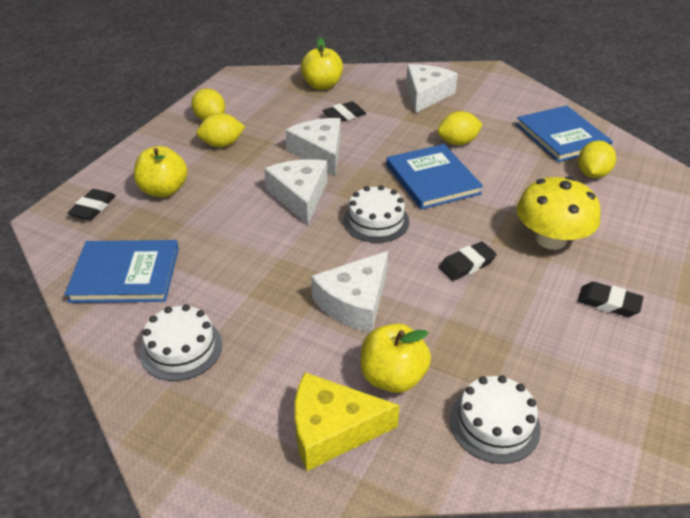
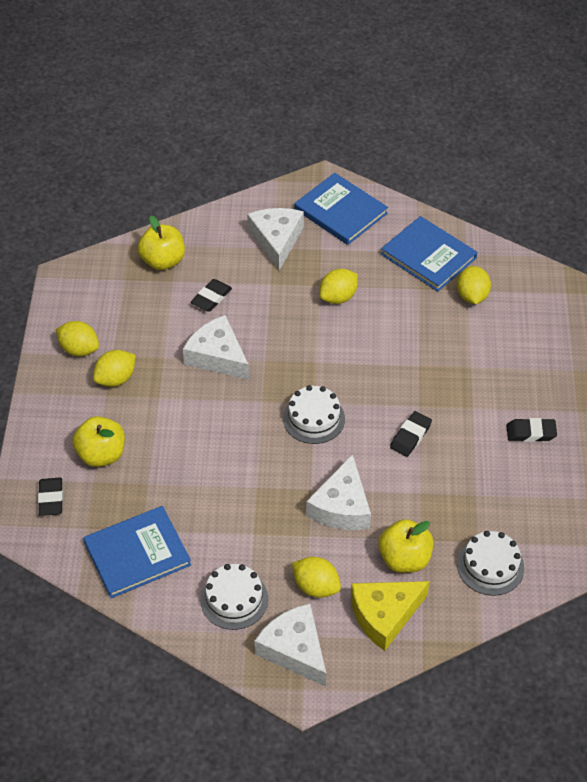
camera: 25 degrees left, 10 degrees up
(275, 368) = (316, 587): none -> yellow lemon
(299, 196) = (231, 415): white cheese -> white cheese (294, 650)
(432, 179) = (337, 352): blue book -> blue book (340, 211)
(551, 239) = (465, 385): yellow mushroom -> none

